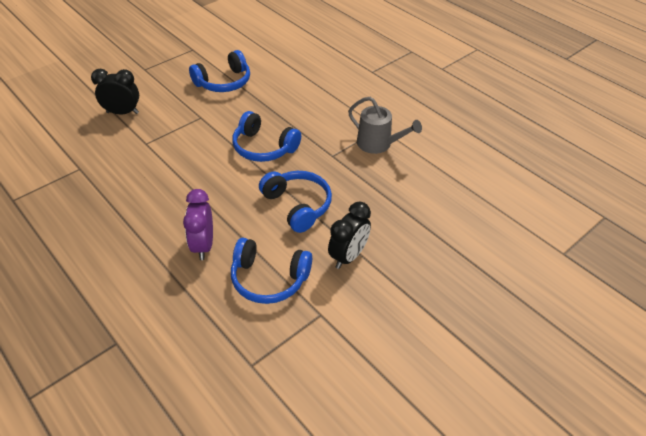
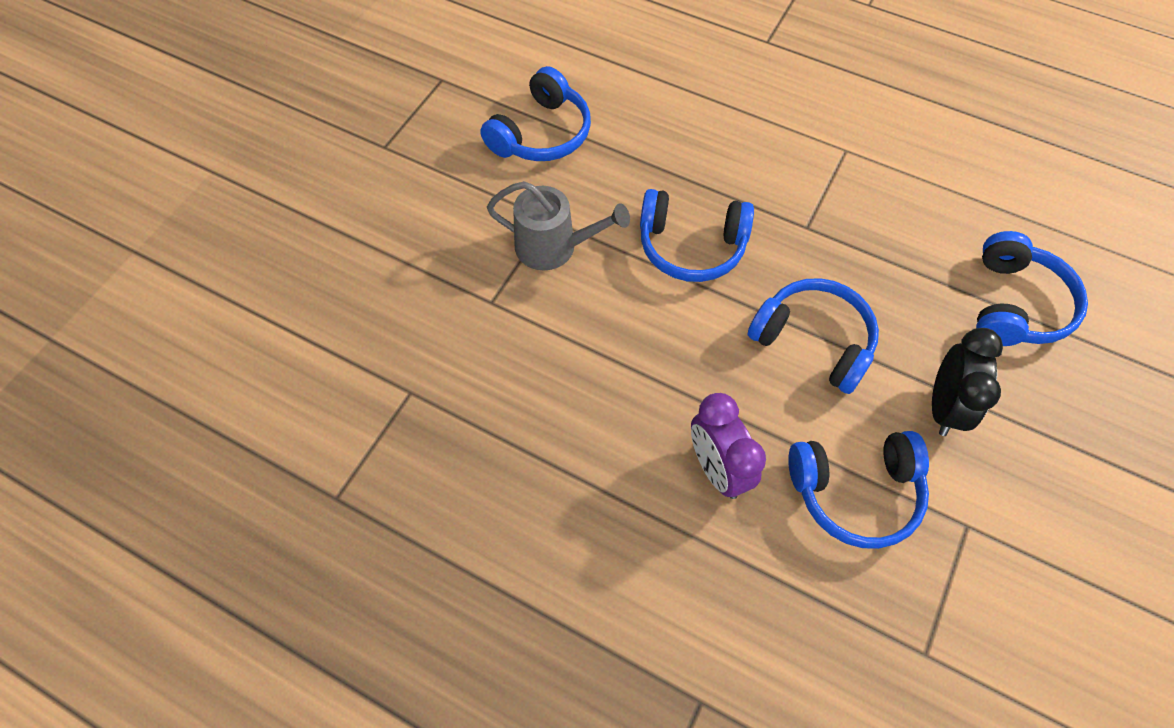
camera: 20 degrees left, 15 degrees up
(122, 113) = (408, 251): black clock -> none
(378, 144) = (861, 182): grey watering can -> grey watering can (553, 247)
(426, 222) = (1015, 305): none -> blue headphones

